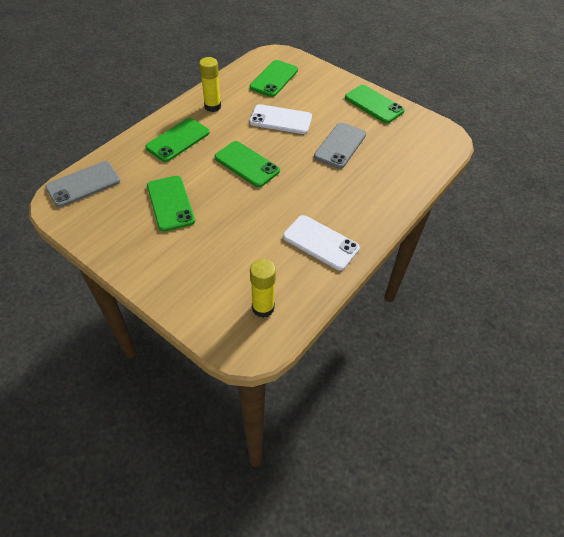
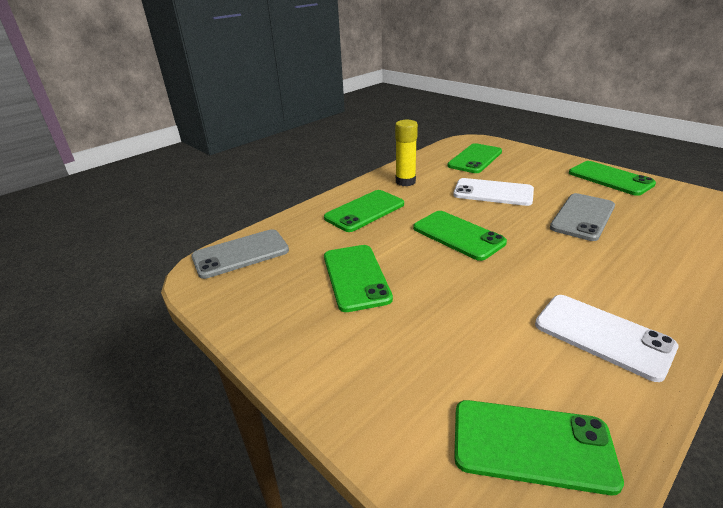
camera: 10 degrees right, 20 degrees down
(263, 308) = (532, 445): yellow glue stick -> green phone

